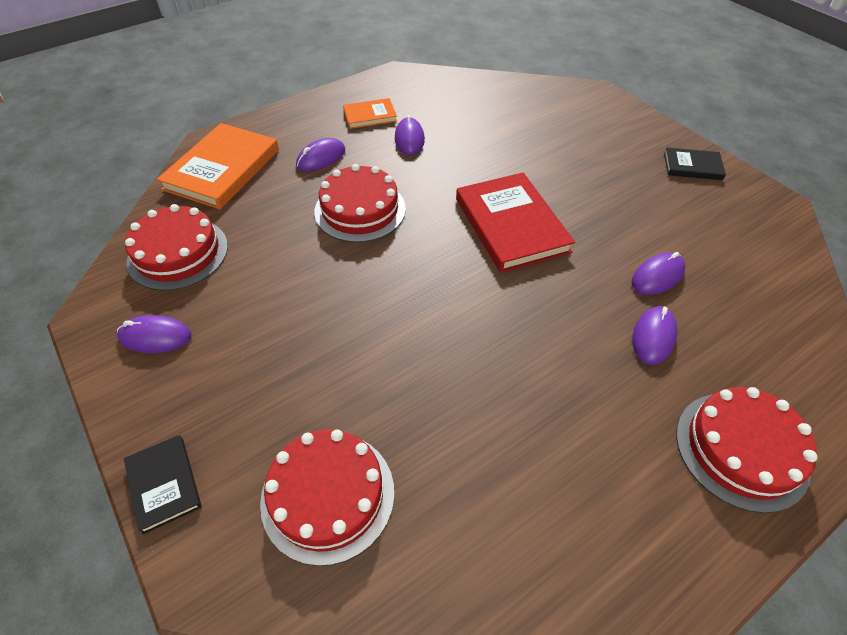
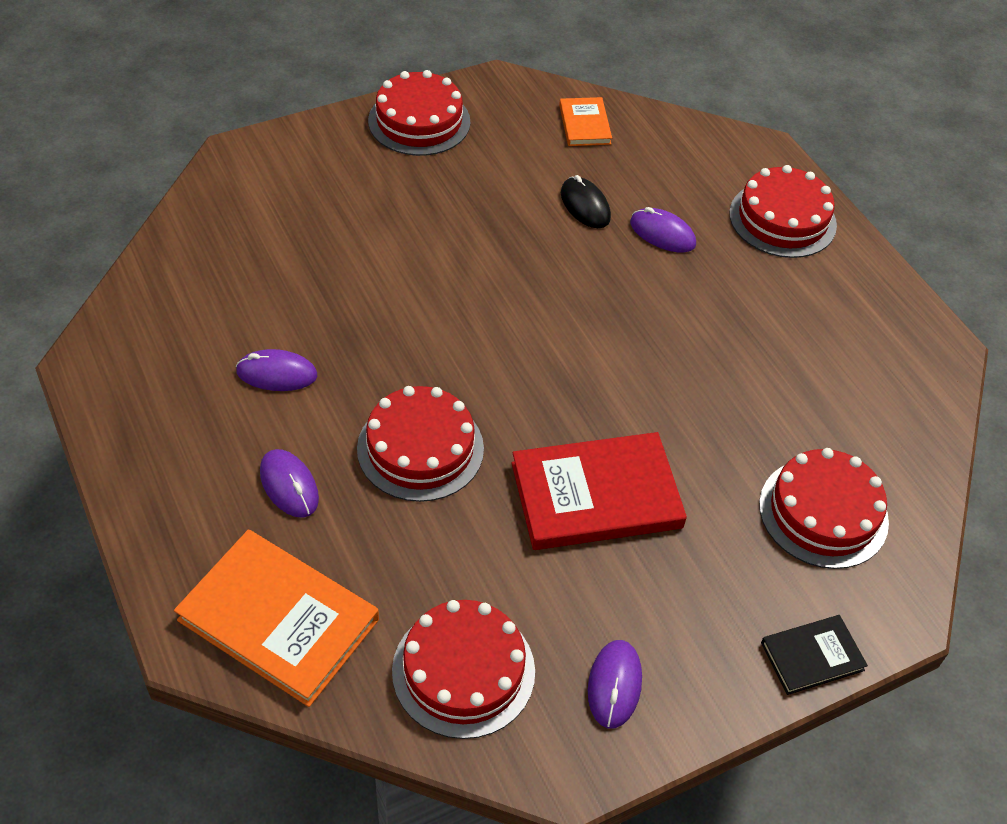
camera: 85 degrees left, 0 degrees up
(370, 116) = (197, 414): orange book -> orange book (584, 124)
(511, 225) = (483, 302): red book -> red book (596, 495)
(657, 276) = (585, 206): purple mouse -> black mouse
(692, 166) = (419, 121): black book -> red cake

